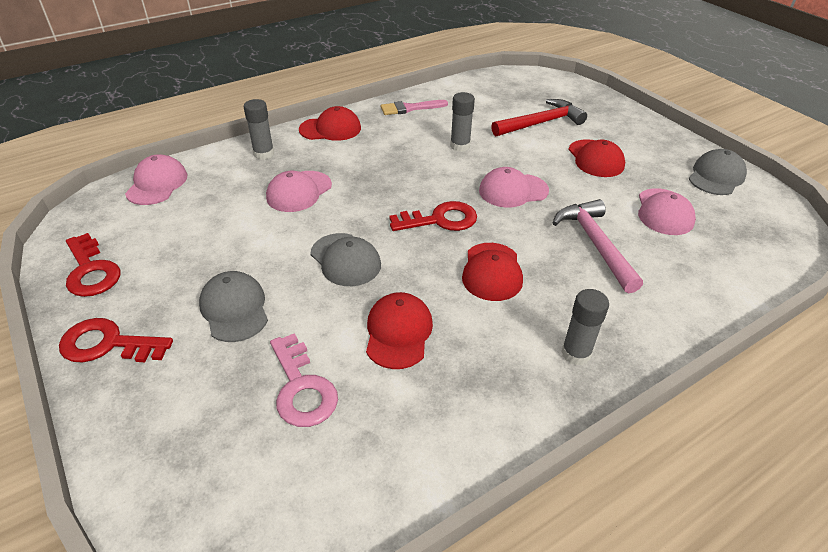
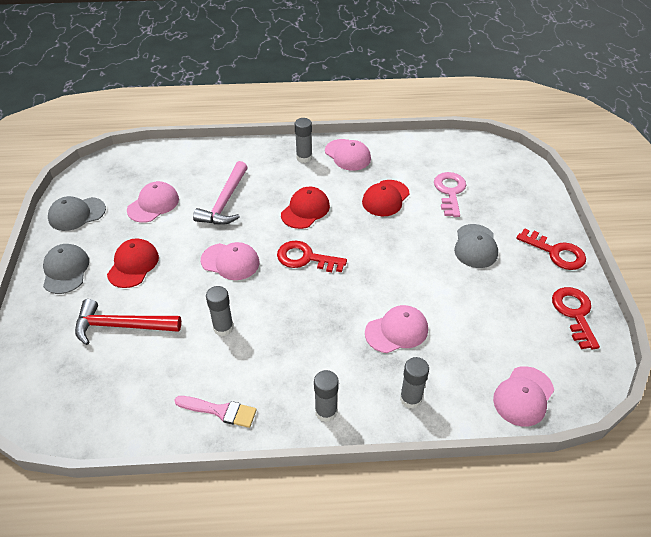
camera: 150 degrees left, 5 degrees up
(330, 129) = (326, 411): red cap -> grey glue stick
(345, 260) = (391, 253): grey cap -> grey cap (65, 270)
(515, 391) = (347, 155): none -> pink cap

